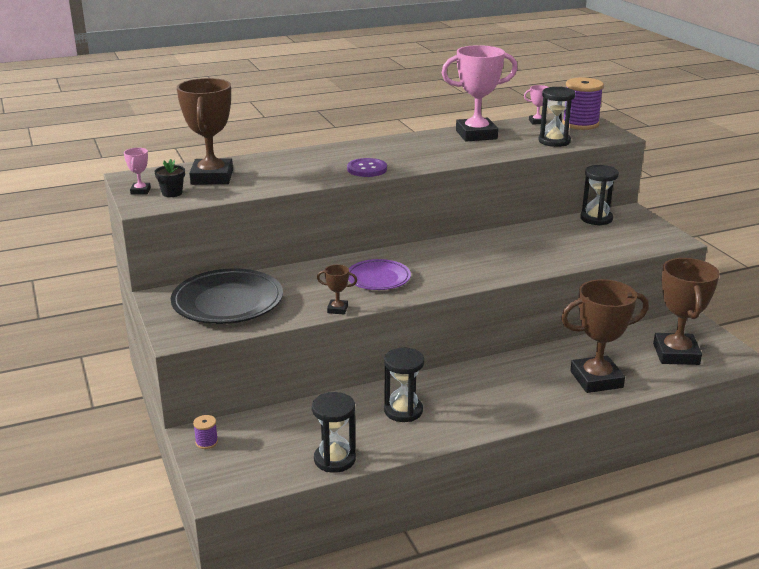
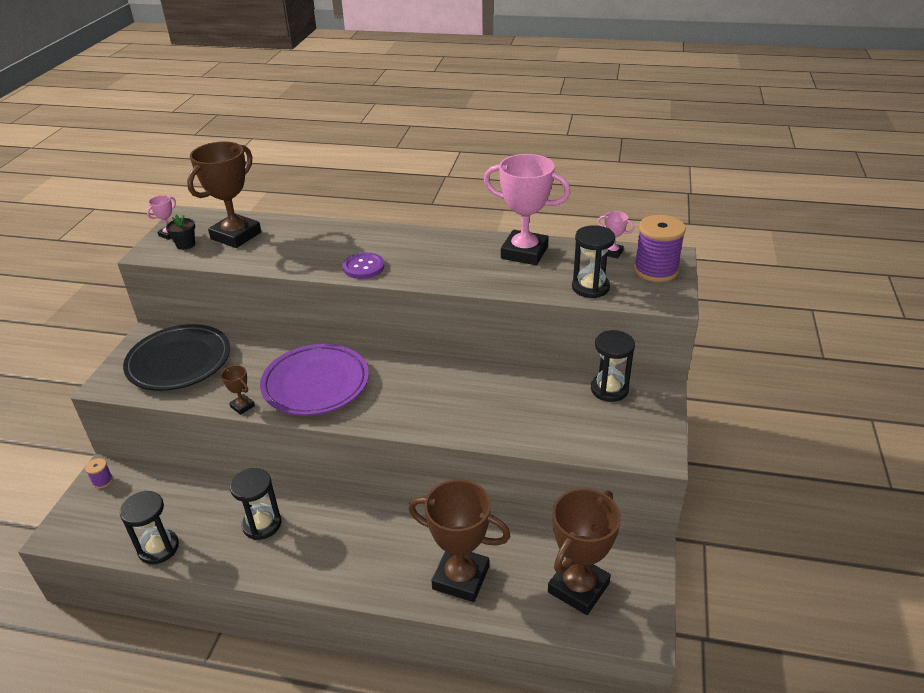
camera: 35 degrees right, 10 degrees up
(378, 279) = (316, 384): purple plate -> purple plate, size x1.64

